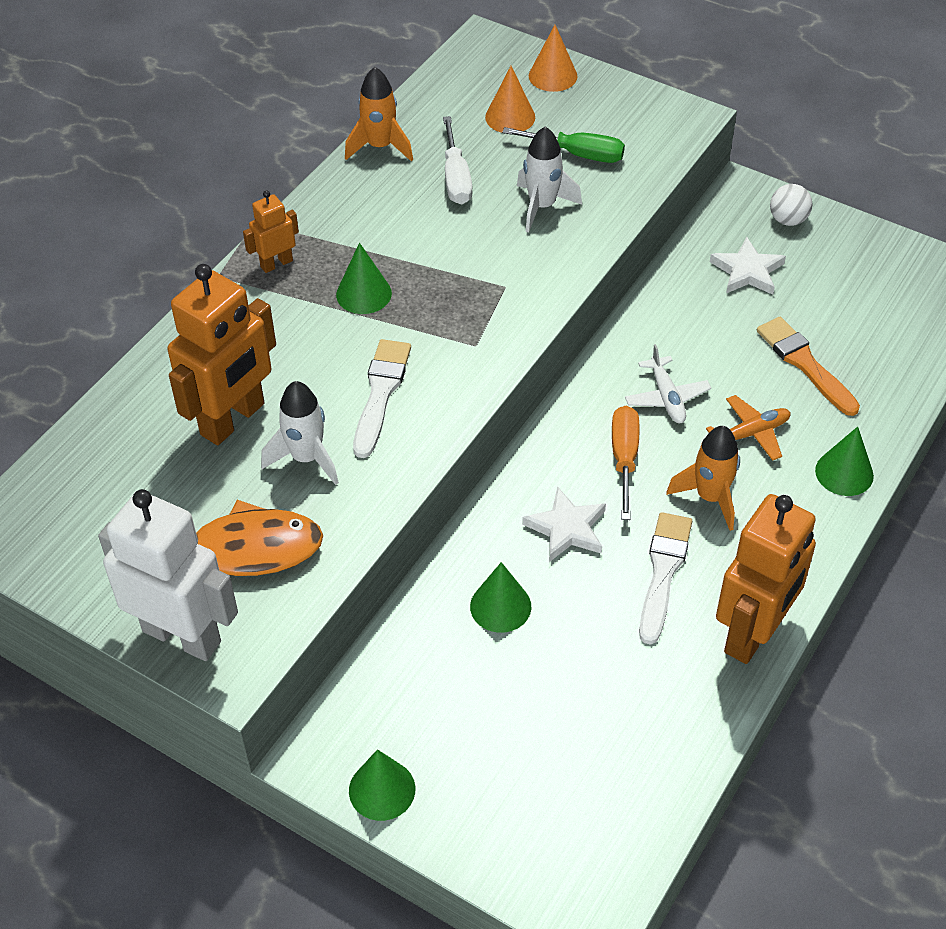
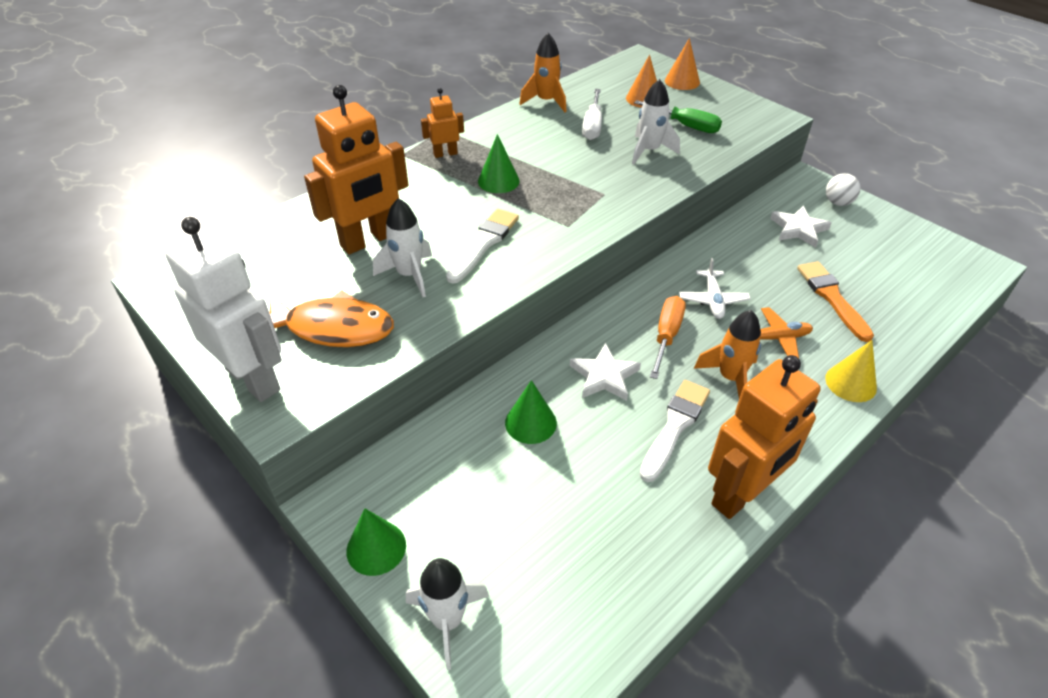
camera: 15 degrees right, 5 degrees down
(488, 843) = (448, 620): none -> white rocket
(844, 473) = (850, 383): green cone -> yellow cone

